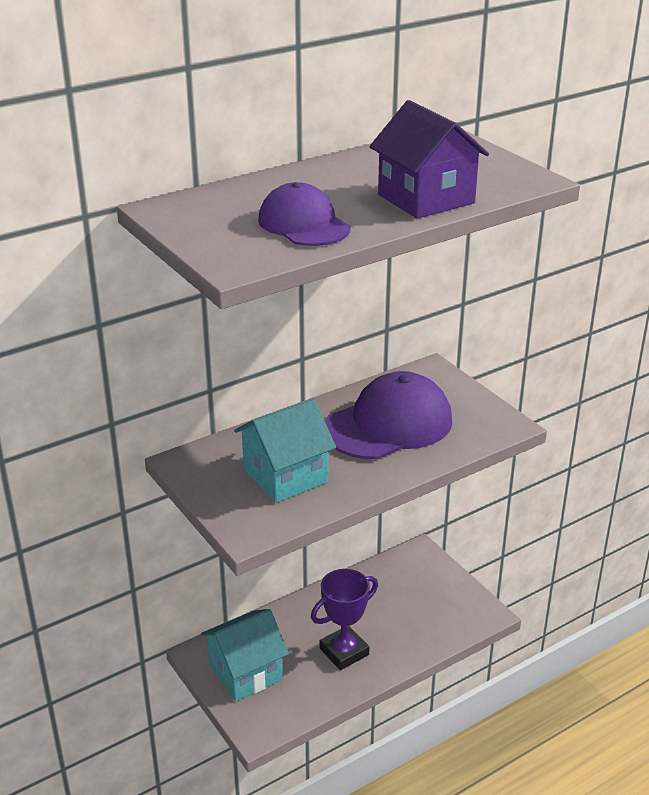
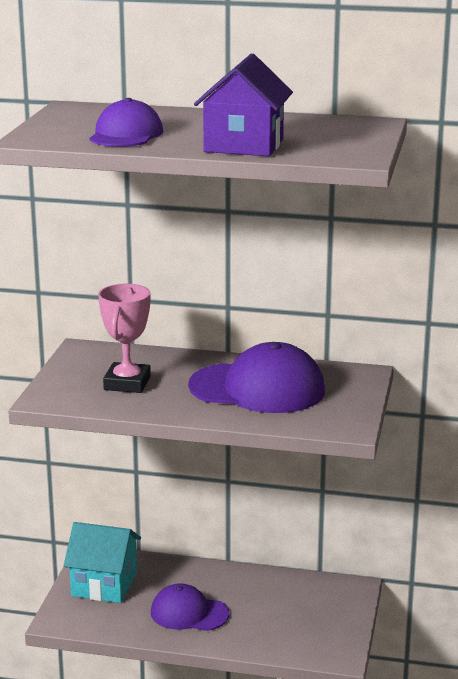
camera: 45 degrees right, 10 degrees down
(285, 476) = (127, 383): turquoise house -> pink trophy
(344, 652) = (189, 613): purple trophy -> purple cap

